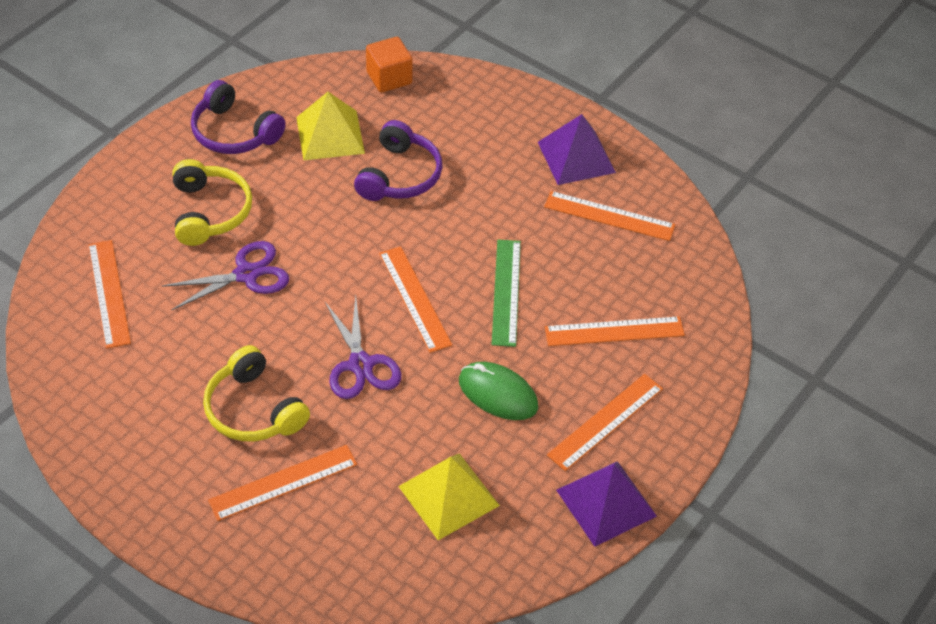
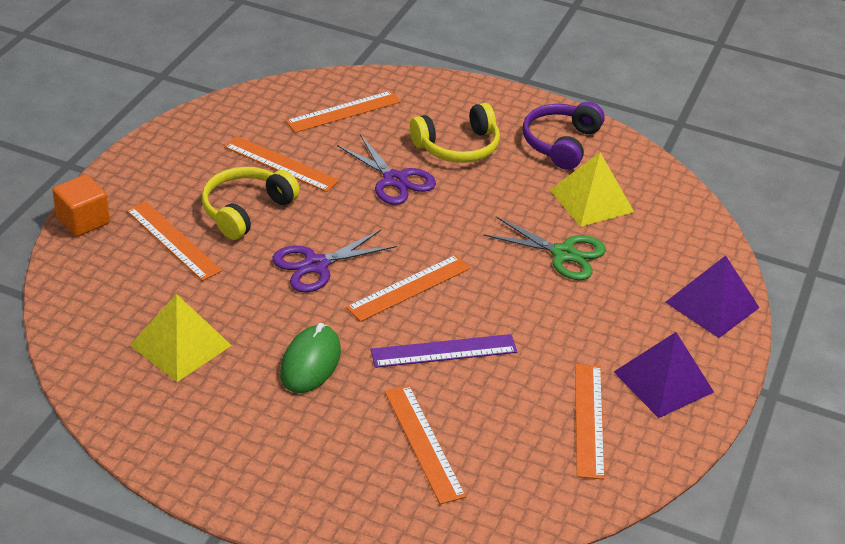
camera: 75 degrees right, 10 degrees down
(389, 78) = (693, 226): orange cube -> orange cube (83, 221)
(399, 175) = (563, 254): purple headphones -> green scissors
(506, 292) = (444, 351): green ruler -> purple ruler
(605, 421) = (299, 449): orange ruler -> orange ruler (281, 164)
(606, 503) = (196, 461): purple pyramid -> purple pyramid (712, 304)

